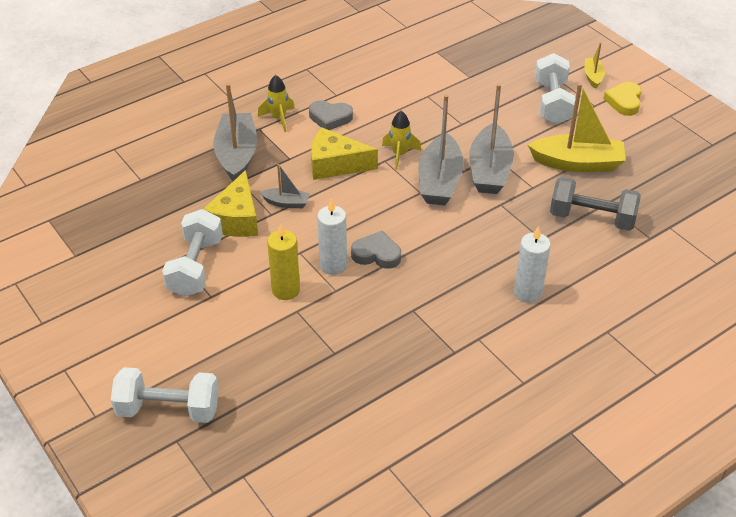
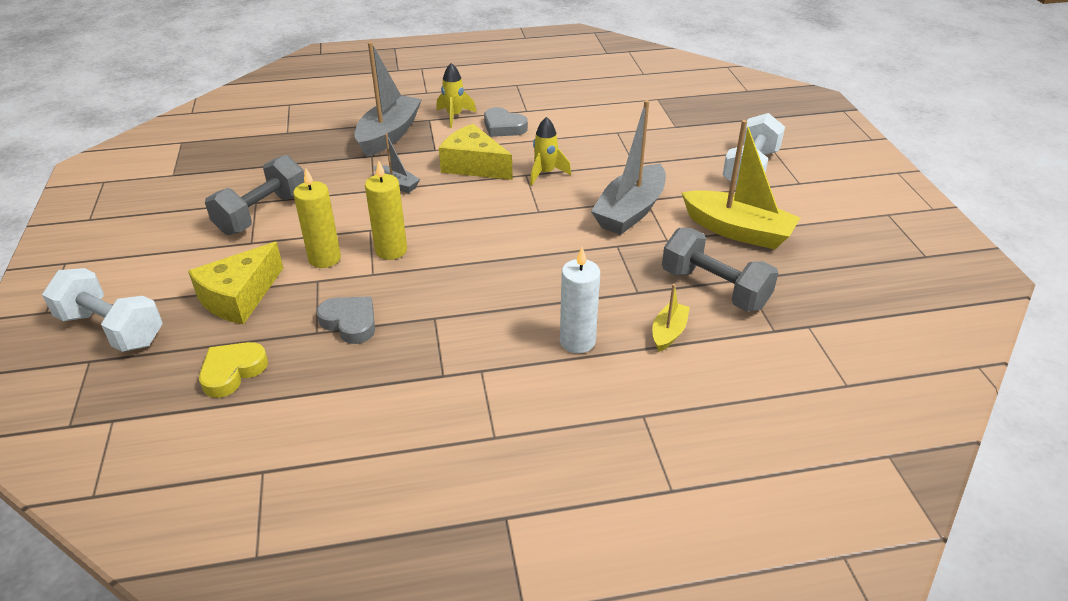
camera: 25 degrees right, 5 degrees down
(195, 267) = (262, 214): white dumbbell -> grey dumbbell
(236, 219) = (338, 185): yellow cheese -> yellow cheese (239, 297)
(333, 265) = (391, 250): white candle -> yellow candle
(376, 254) = (444, 253): grey heart -> grey heart (350, 322)
(439, 181) = (567, 207): grey boat -> none
(593, 77) = (816, 157): yellow boat -> yellow boat (668, 332)
(624, 101) = (838, 187): yellow heart -> yellow heart (232, 372)

